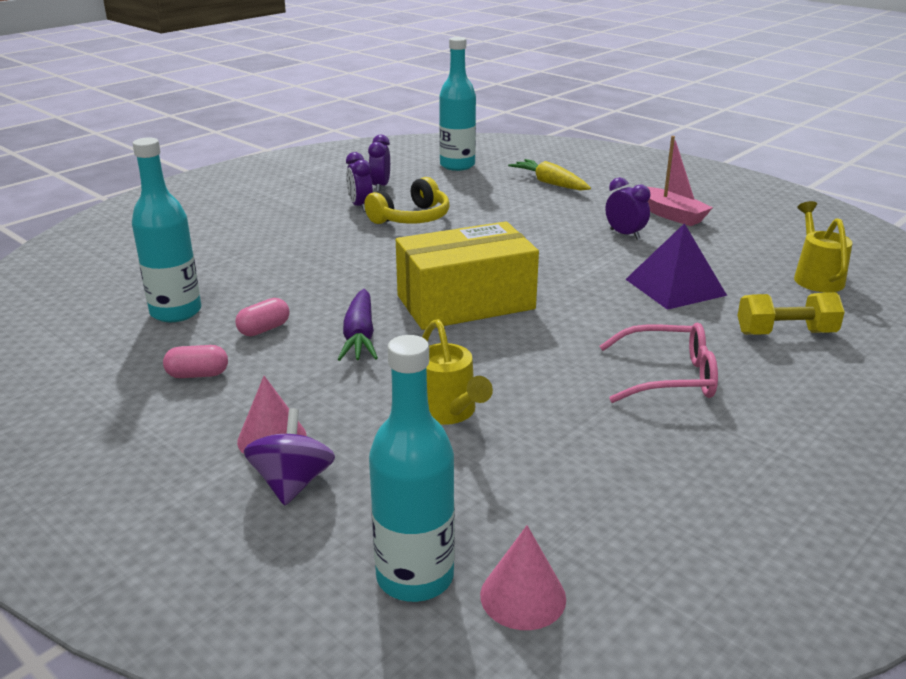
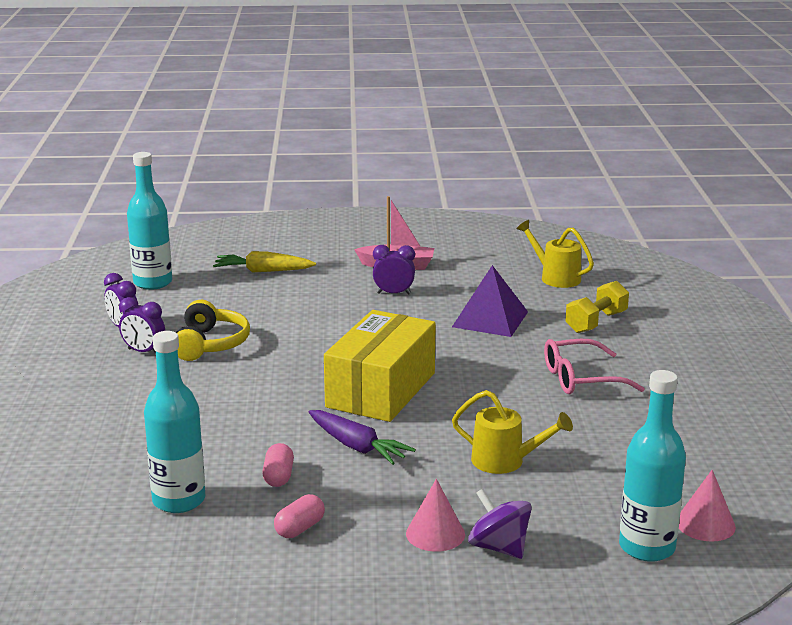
camera: 45 degrees left, 5 degrees down
(668, 377) = (581, 379): pink glasses -> pink glasses turned 150 degrees counterclockwise

